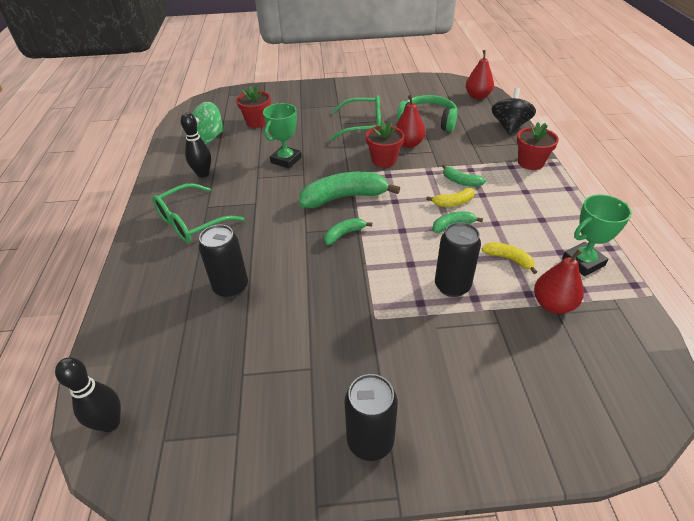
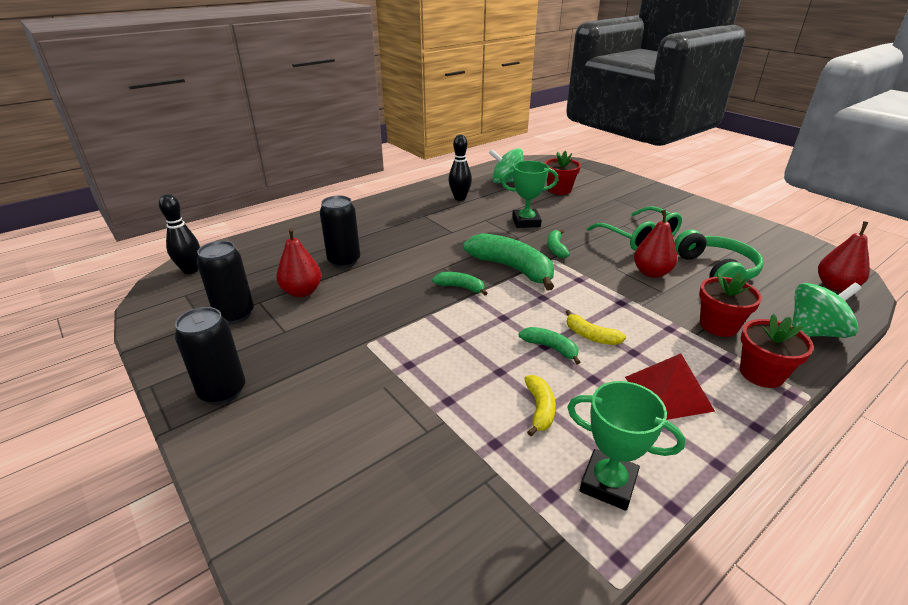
camera: 55 degrees right, 10 degrees down
(191, 222) = (399, 217): green glasses -> none
(384, 160) = (600, 268): red flower pot -> red flower pot (718, 325)
(452, 286) = (452, 378): black can -> black can (235, 315)
(461, 182) = (636, 329): green banana -> green banana (556, 248)
(509, 126) = (814, 332): black spinning top -> green spinning top
(526, 202) = (668, 393): none -> red pyramid
(553, 304) = (495, 472): red pear -> red pear (302, 292)

